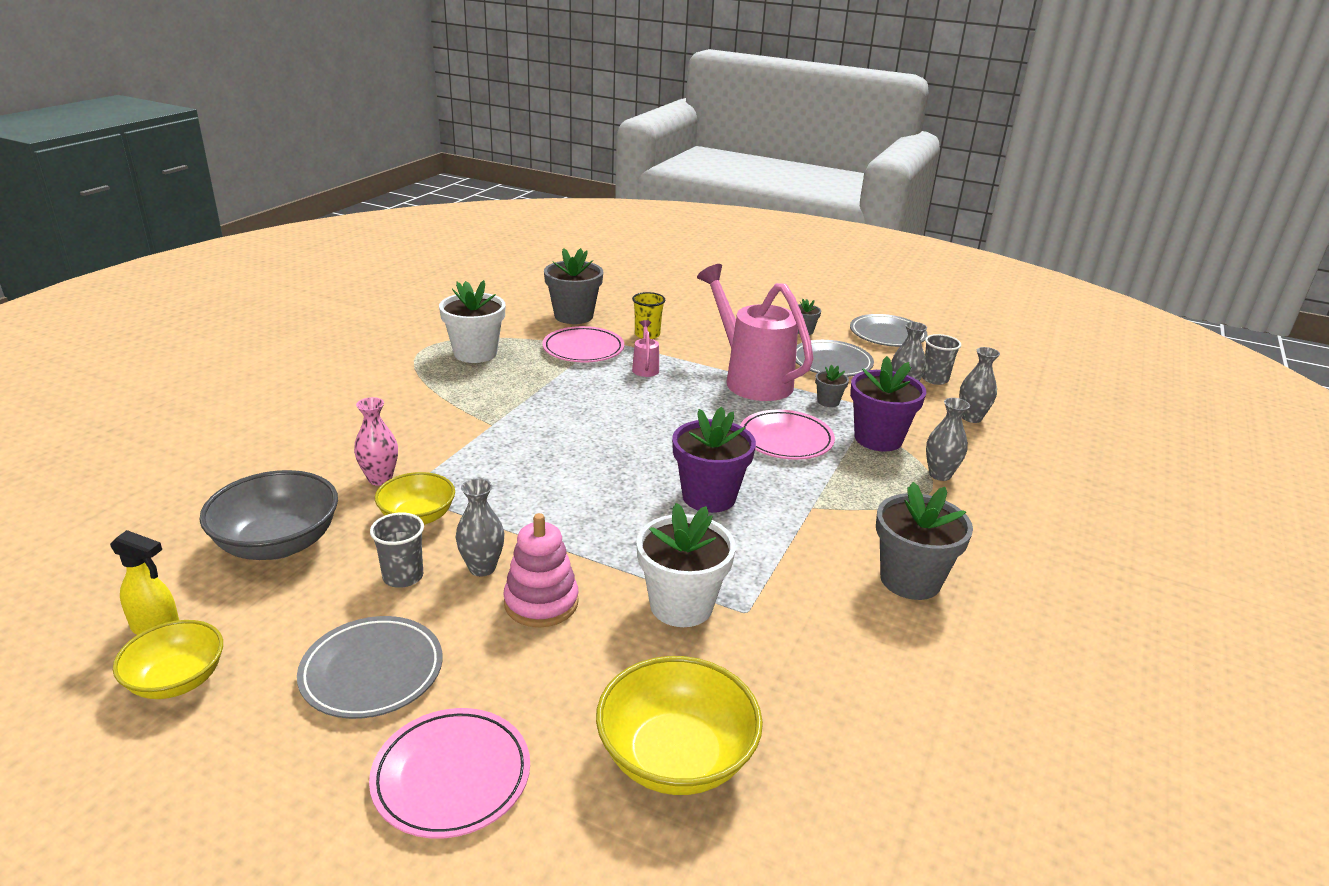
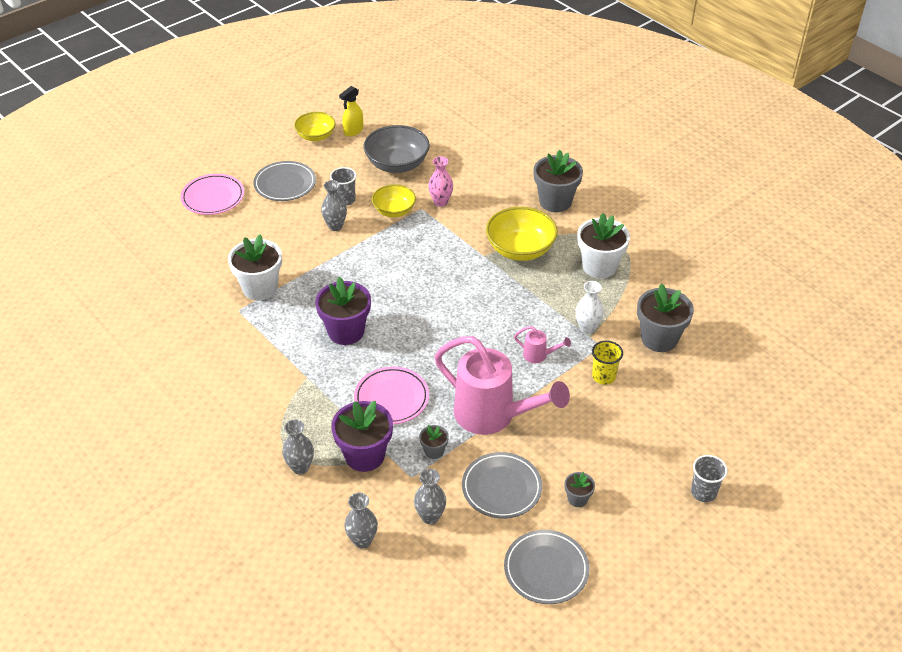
camera: 115 degrees right, 15 degrees up
(541, 603) = (295, 240): pink stacking toy -> none
(583, 349) = (587, 328): pink plate -> white vase
(676, 757) = (174, 257): yellow bowl -> yellow bowl (520, 249)
(751, 379) = (493, 416): pink watering can -> pink watering can turned 45 degrees clockwise
(910, 580) = (215, 390): grey flower pot -> grey flower pot (555, 202)
(935, 379) = (439, 555): grey cup -> grey cup (703, 492)

